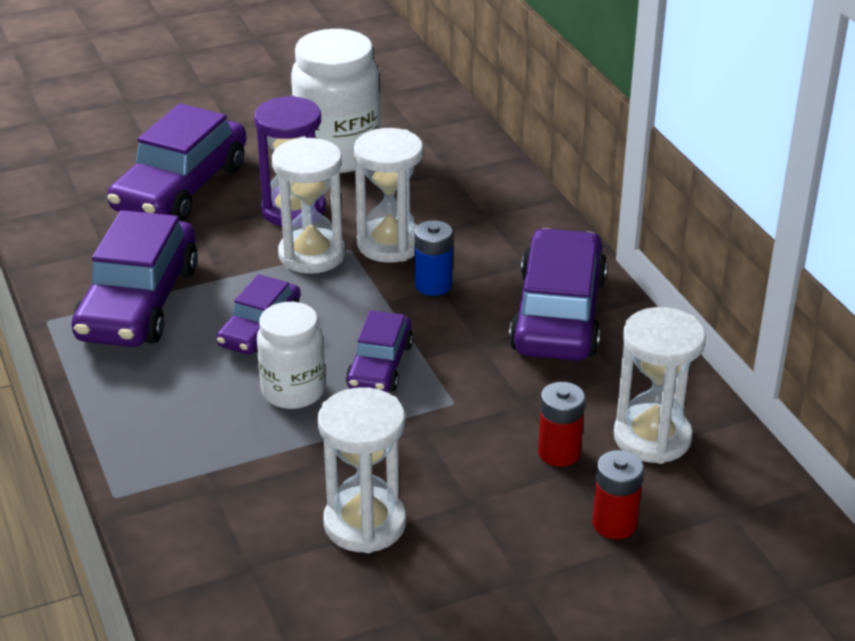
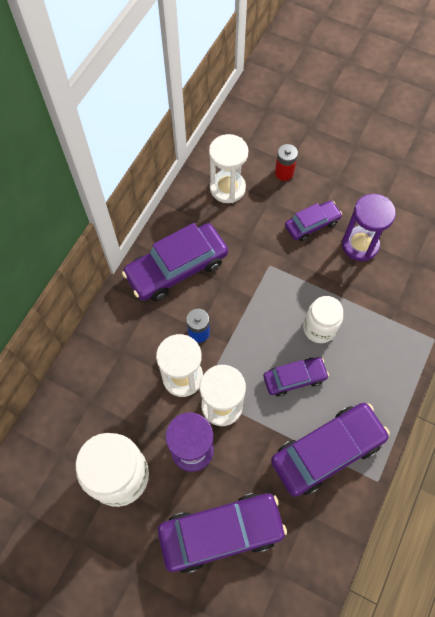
camera: 130 degrees left, 30 degrees up
(365, 523) = (360, 245): white hourglass -> purple hourglass
(380, 365) = (273, 309): purple car -> purple car (312, 224)
(559, 452) = (264, 211): red battery -> none

